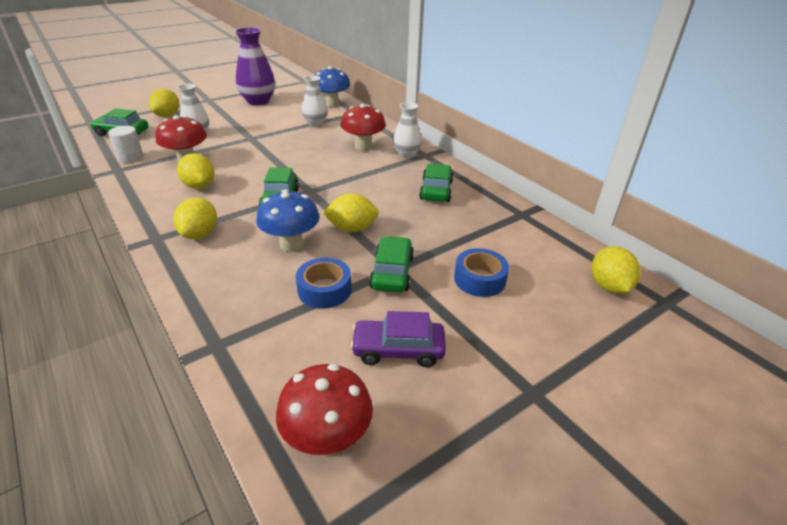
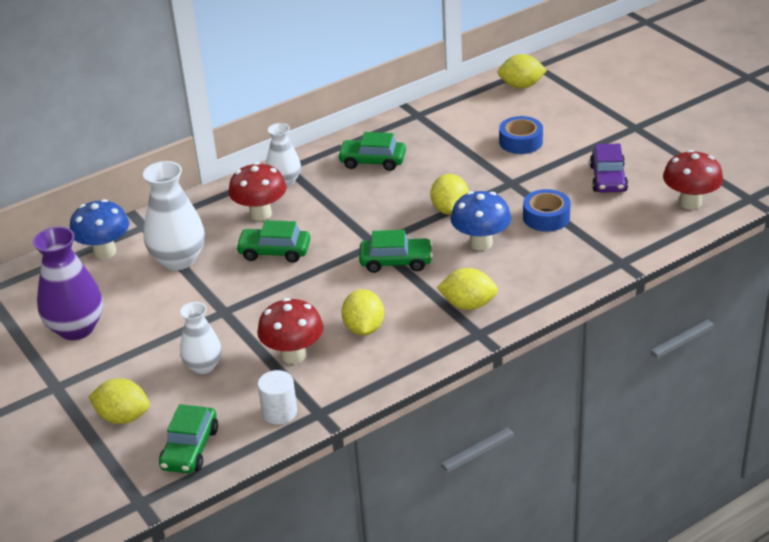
camera: 85 degrees left, 0 degrees up
(199, 186) = (364, 328): yellow lemon -> yellow lemon turned 60 degrees counterclockwise
(315, 123) = (178, 260): white vase -> white vase, size x1.60
(392, 272) = (517, 184): green car -> green car (274, 252)

